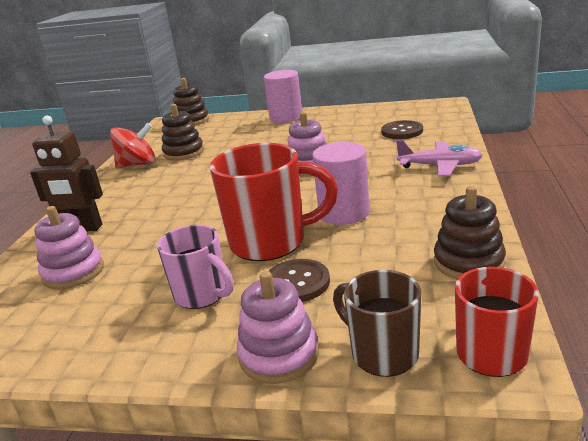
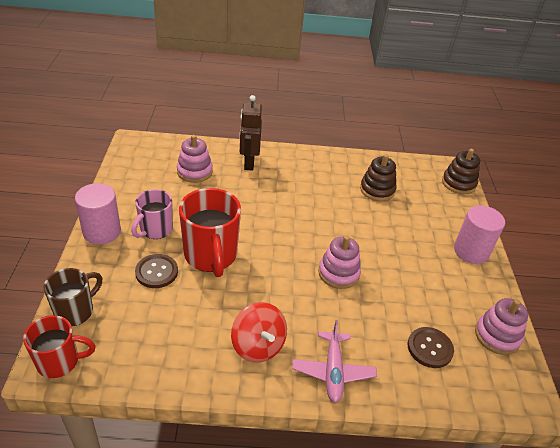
camera: 75 degrees right, 15 degrees up
(138, 165) = (353, 168): red spinning top -> red spinning top (258, 345)
(279, 355) = (89, 267): pink stacking toy -> pink stacking toy (497, 336)
(344, 213) = (247, 296): pink cylinder -> pink cylinder (102, 231)
(468, 262) = (157, 366): brown stacking toy -> none

